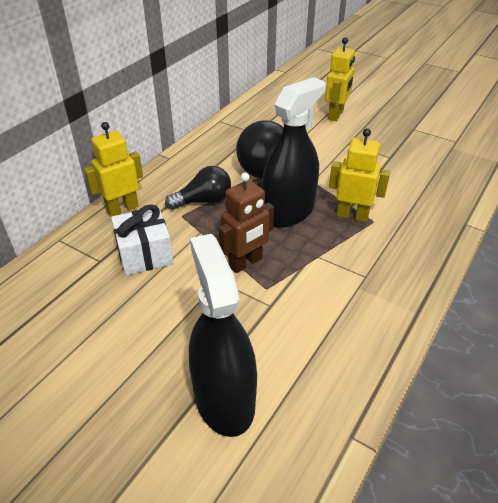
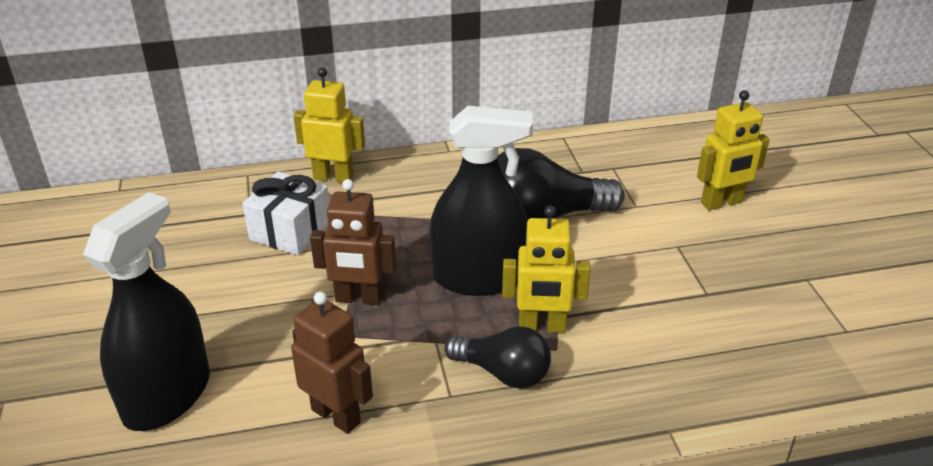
camera: 45 degrees right, 5 degrees down
(203, 201) = (414, 214): black light bulb -> black light bulb (503, 373)
(332, 329) = (336, 415): none -> brown robot
(352, 215) = (542, 327): yellow robot -> yellow robot turned 120 degrees clockwise

